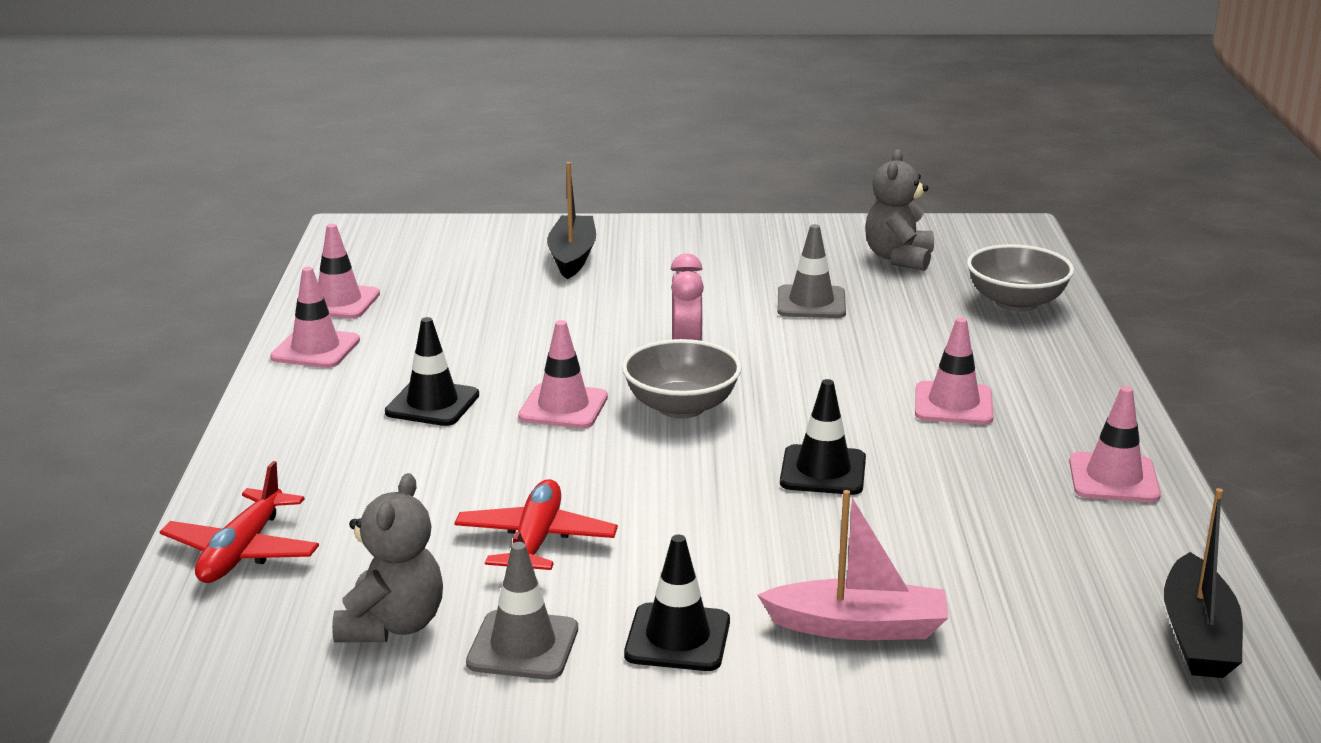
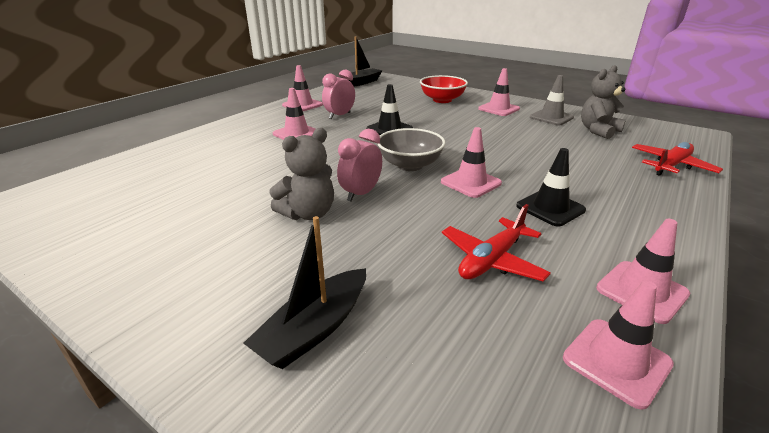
camera: 145 degrees left, 5 degrees up
(535, 541) = (528, 138): red plane -> red plane (492, 260)
(677, 638) = (498, 109): black traffic cone -> pink traffic cone
(811, 303) = (241, 198): grey traffic cone -> none
(858, 627) = (442, 100): pink boat -> red bowl
(898, 258) = (118, 211): grey teddy bear -> grey teddy bear (308, 213)
(976, 474) = (339, 116): none -> pink clock
(1016, 302) = (156, 162): grey bowl -> none

